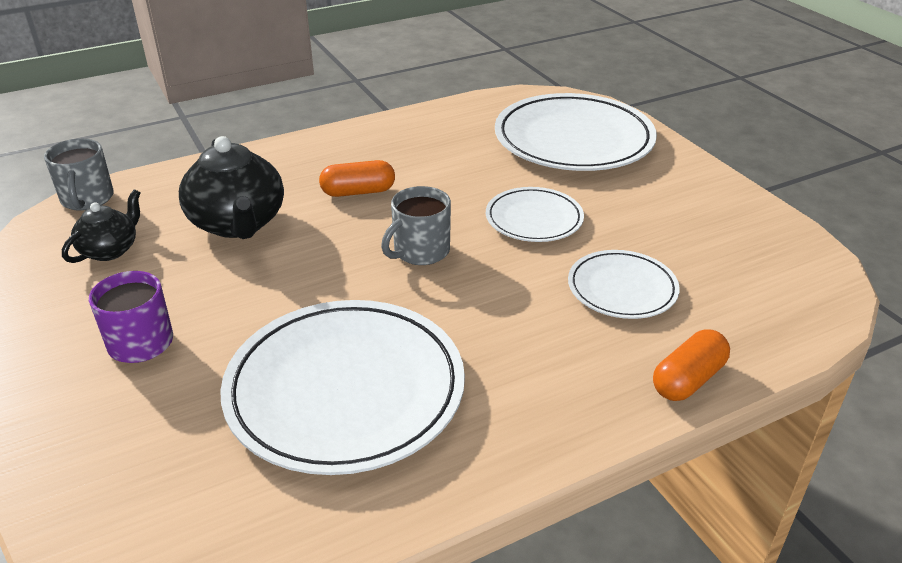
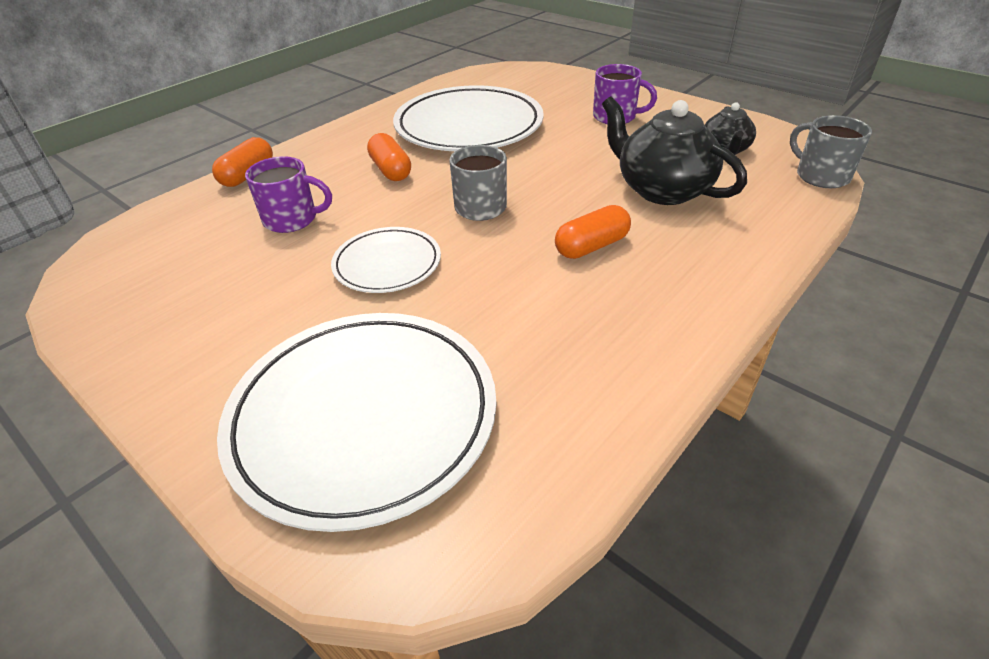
camera: 160 degrees right, 5 degrees up
(494, 331) = (391, 170): none -> orange capsule
(622, 288) = (292, 219): white plate -> purple mug

